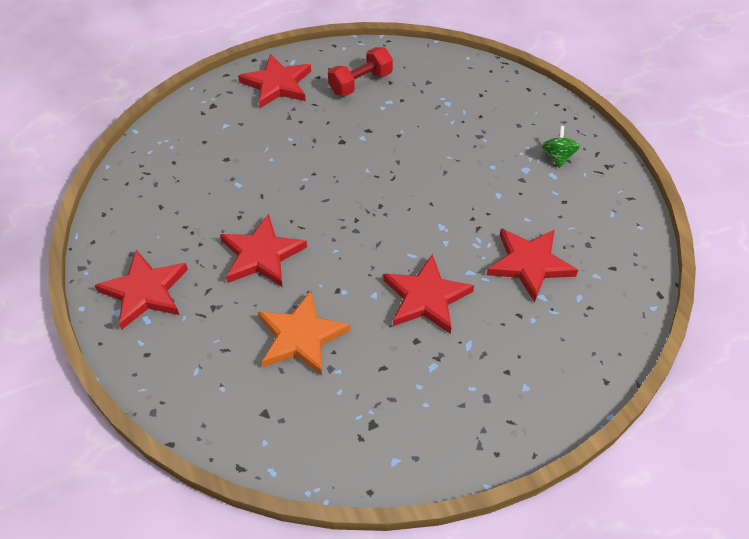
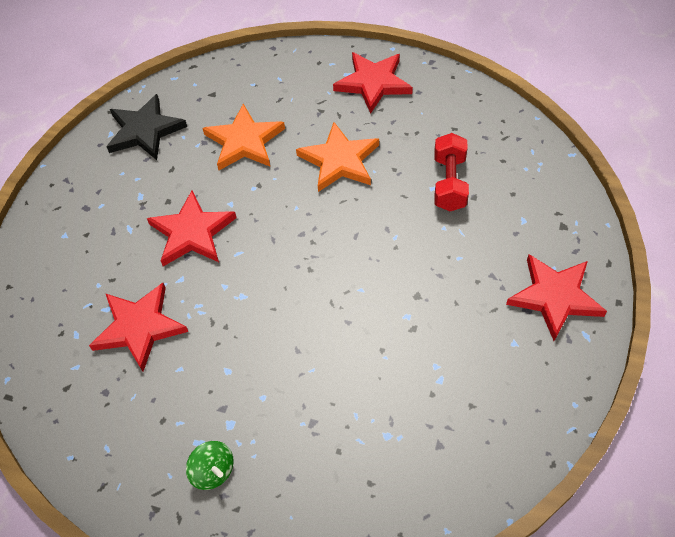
camera: 135 degrees right, 5 degrees up
(261, 255) = (339, 160): red star -> orange star
(360, 83) = (493, 374): red dumbbell -> red dumbbell (449, 183)
(363, 432) = (145, 130): none -> black star

